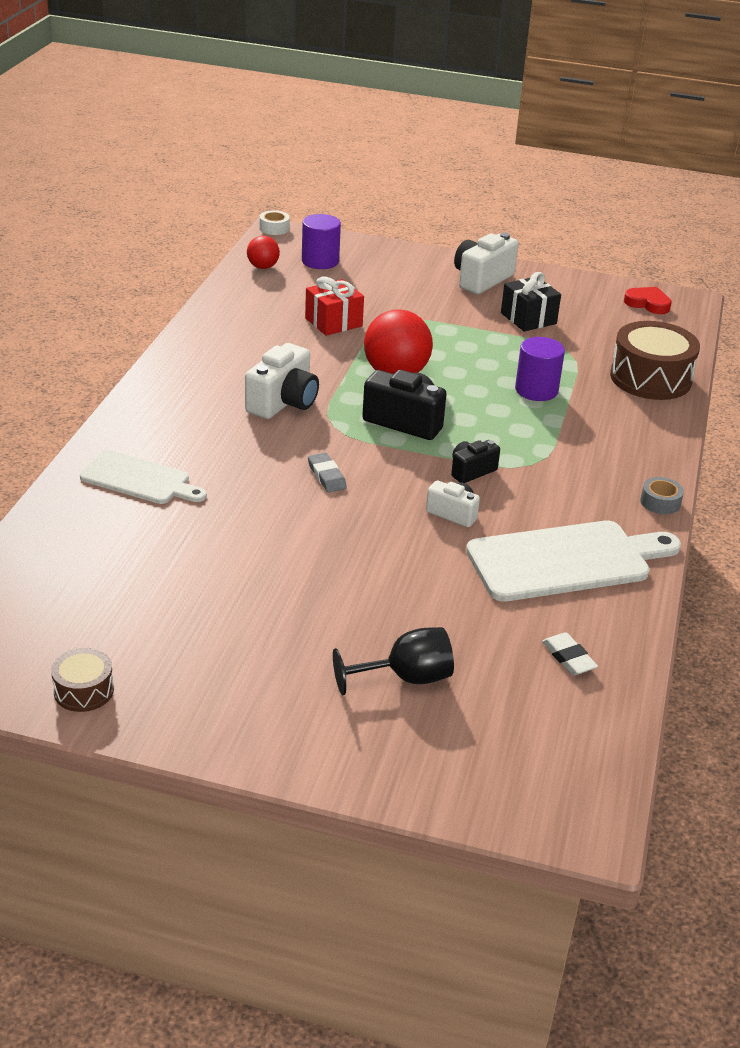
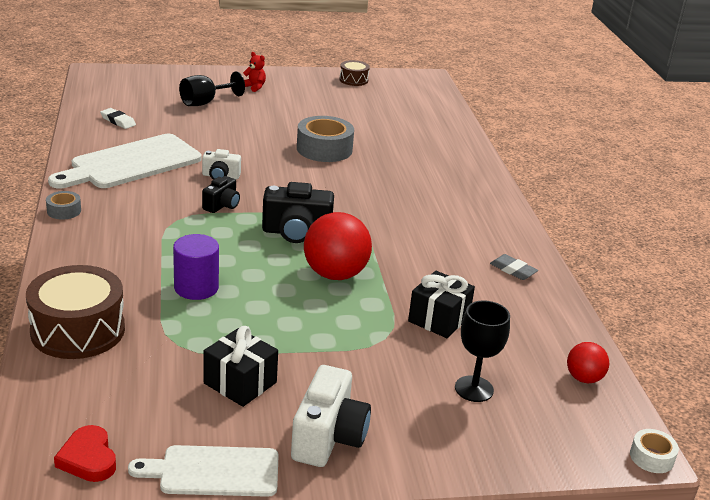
camera: 155 degrees right, 5 degrees down
(139, 479) = (437, 160): white cutting board -> white cutting board (213, 471)
(280, 531) = (324, 149): none -> grey tape
(283, 402) = (403, 227): white camera -> none
(292, 707) = (254, 87): none -> red teddy bear
(320, 261) = (537, 409): purple cylinder -> none
(326, 476) = (323, 183): grey eraser -> grey eraser (513, 270)
(333, 322) = (439, 319): red gift -> black gift
(354, 279) = (474, 389): none -> black goblet
(648, 303) = (88, 458): red heart -> red heart turned 60 degrees clockwise

